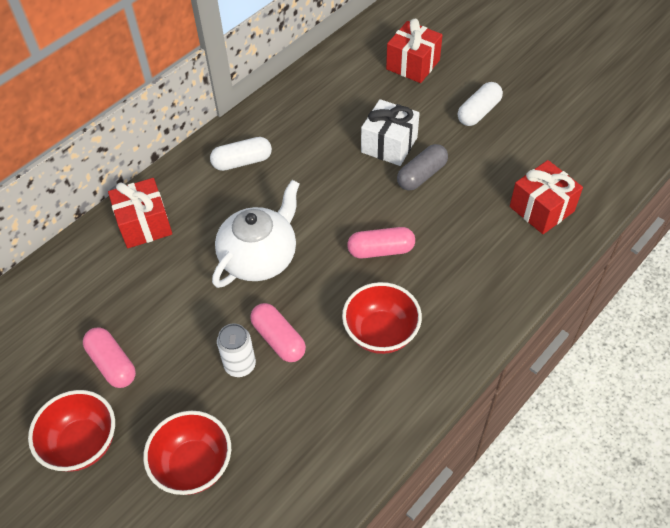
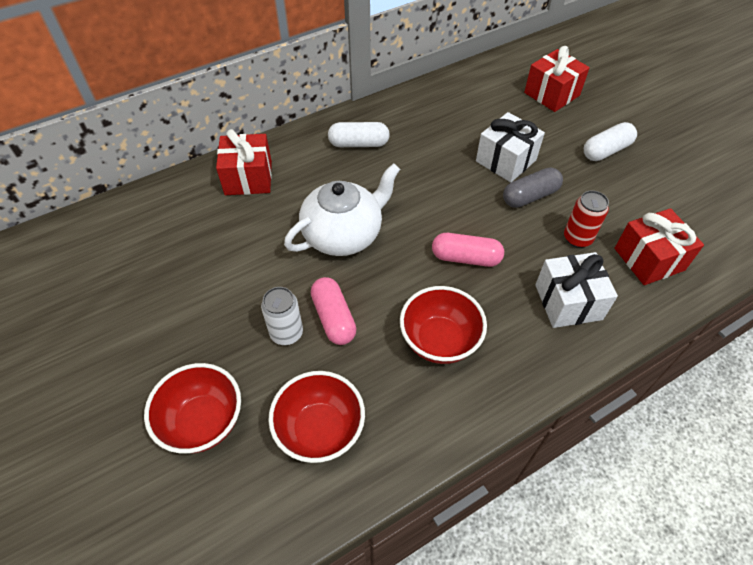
camera: 15 degrees right, 0 degrees up
(82, 444) = (108, 367): red bowl -> red bowl (320, 430)
(112, 364) = (167, 297): pink capsule -> none
(475, 205) = (577, 238): none -> red can
(482, 267) = (568, 302): none -> white gift

